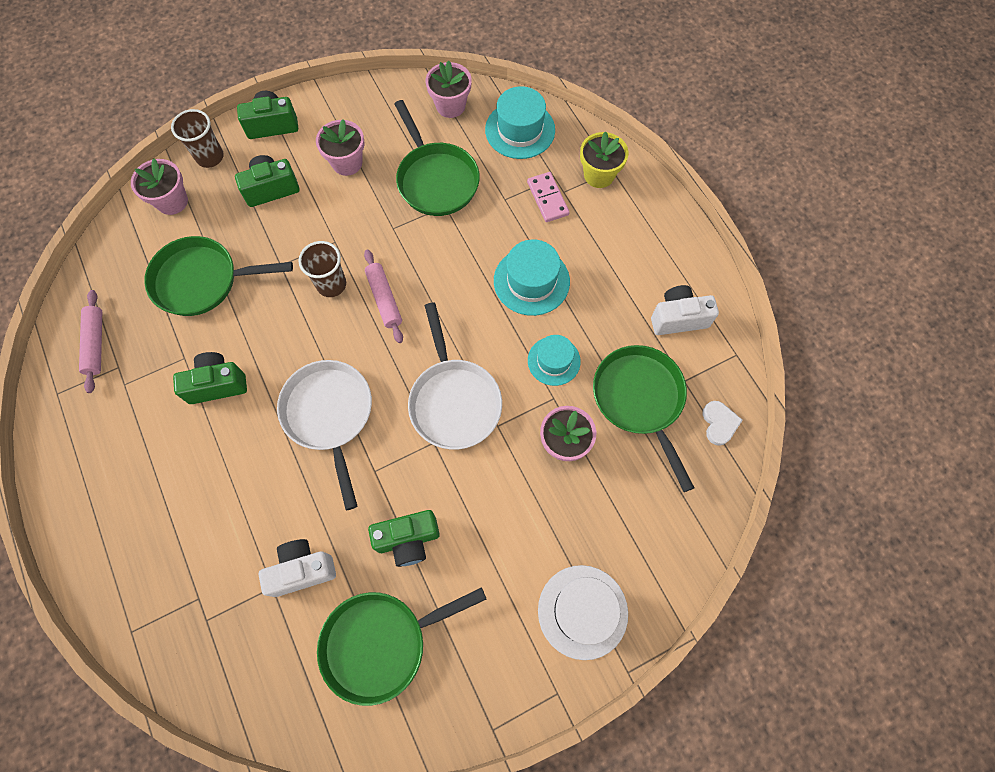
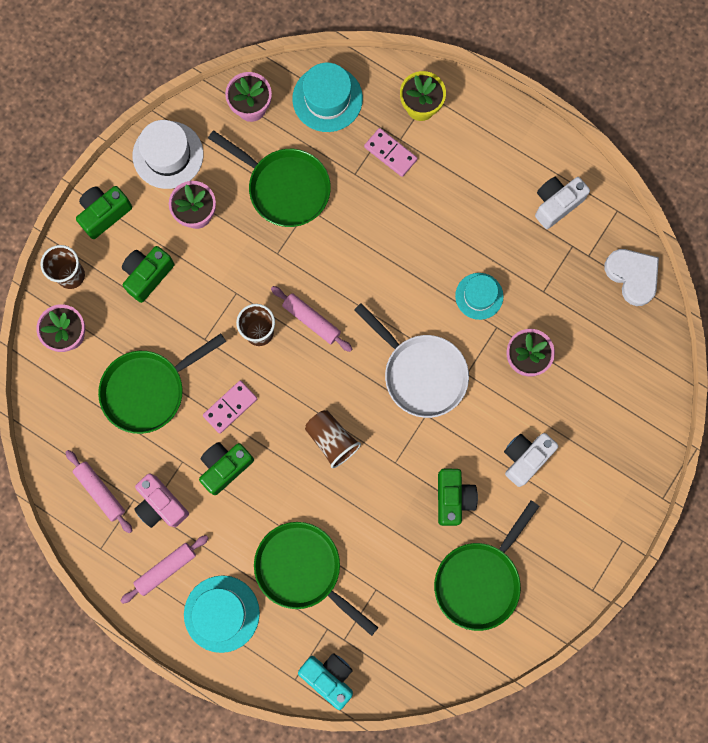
camera: 30 degrees left, 10 degrees up
(97, 446) = (166, 569): none -> pink rolling pin
(137, 385) = (161, 504): none -> pink camera
(164, 651) = (329, 677): none -> turquoise camera
(260, 334) = (230, 407): none -> pink domino
(302, 570) = (389, 564): white camera -> white camera (525, 458)
(329, 415) = (331, 440): white pan -> brown cup
(408, 540) = (453, 498): green camera -> green camera turned 45 degrees counterclockwise
(531, 281) = (421, 237): turquoise hat -> turquoise hat (221, 613)
(582, 611) = (608, 475): white hat -> white hat (168, 155)
(640, 400) = (563, 291): green pan -> green pan (303, 569)
(719, 423) = (632, 276): white heart -> white heart, size x1.57

